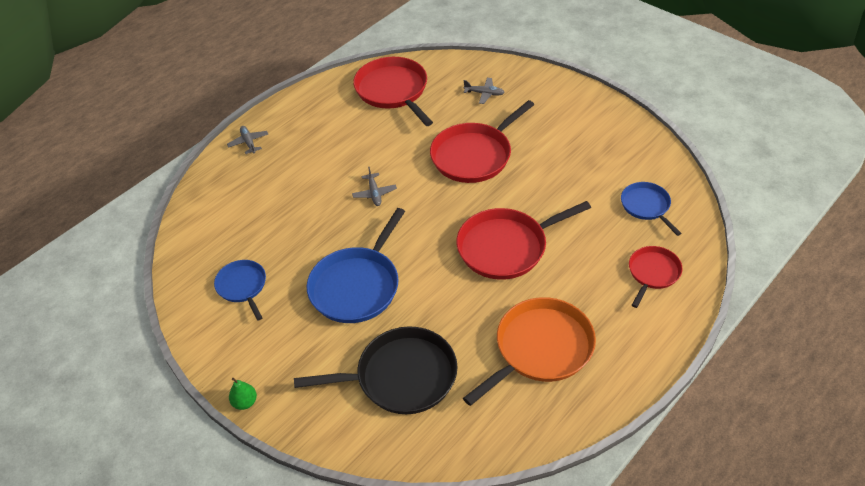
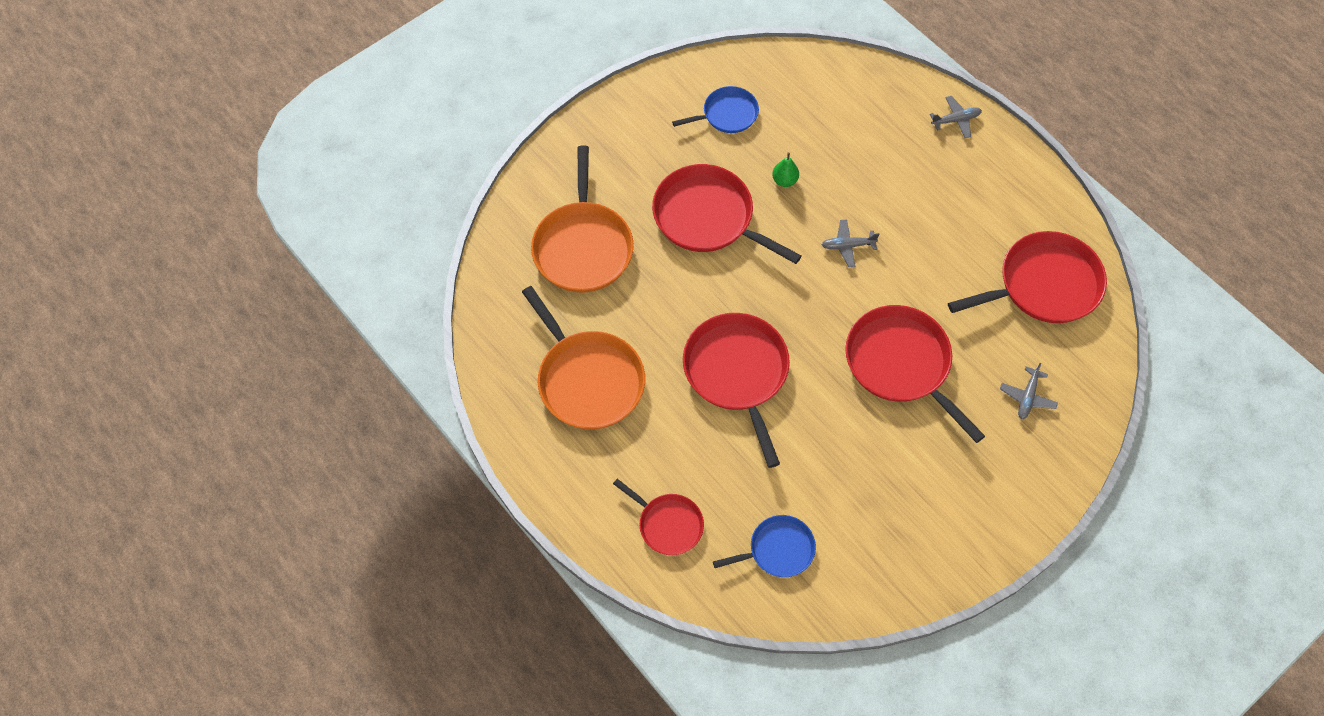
camera: 95 degrees right, 15 degrees up
(245, 402) = (584, 116): green pear -> green pear (784, 180)
(357, 286) = (708, 217): blue pan -> red pan
(401, 376) = (583, 246): black pan -> orange pan

